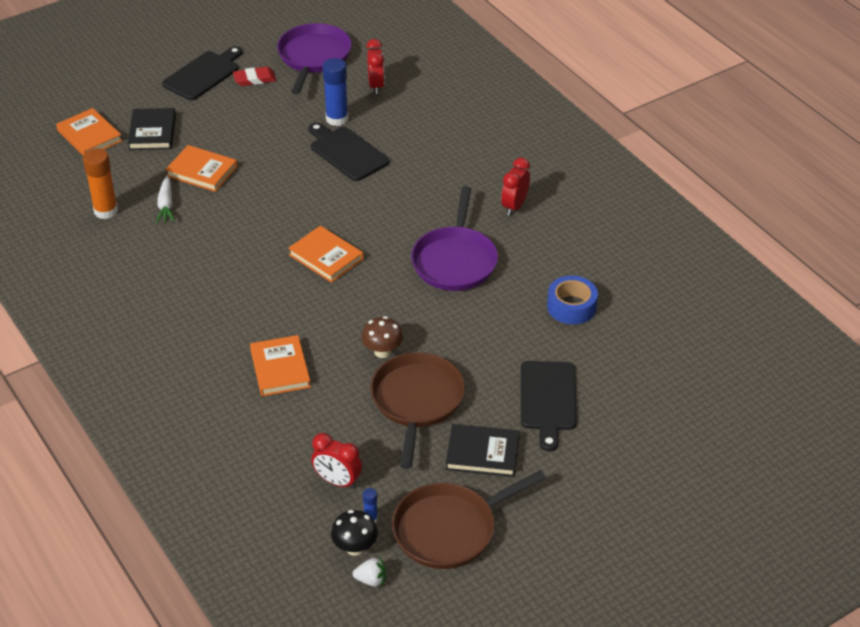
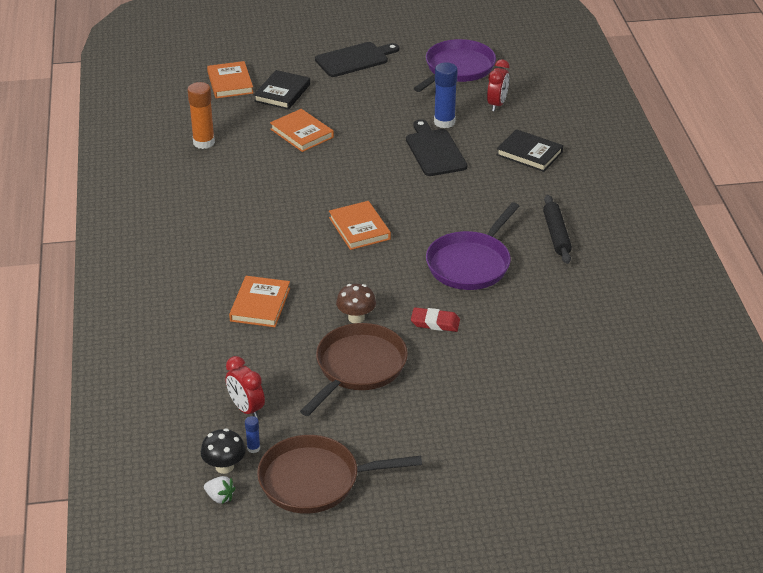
camera: 25 degrees right, 5 degrees down
(166, 205) = (254, 151): white carrot -> none
(254, 79) = (395, 73): red eraser -> red eraser (435, 323)
(482, 453) = (387, 428): black book -> black book (529, 153)
(514, 206) = (556, 234): red clock -> black rolling pin
(548, 400) = (477, 403): black cutting board -> none
(571, 307) = (552, 333): blue tape -> none

